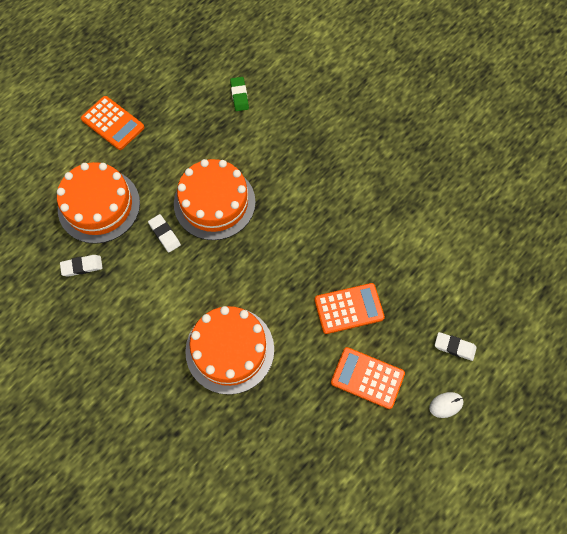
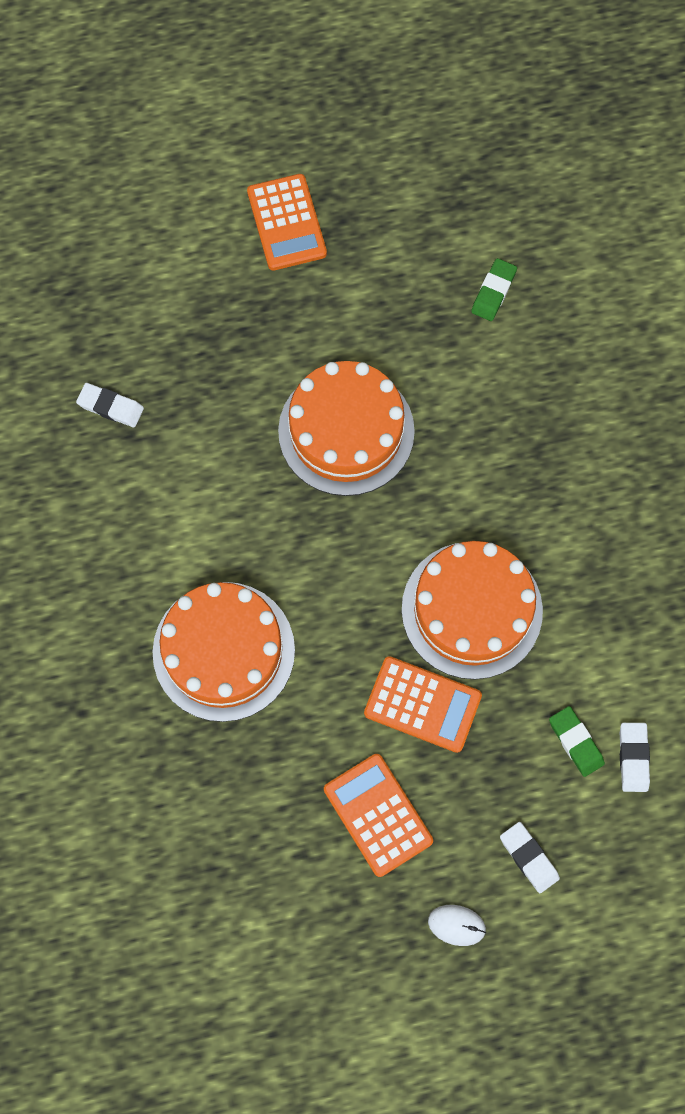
camera: 35 degrees right, 5 degrees up
(99, 206) = (188, 334): orange cake -> orange cake (472, 610)
(164, 234) = (247, 433): white eraser -> white eraser (633, 758)
(434, 277) = (575, 742): none -> green eraser

